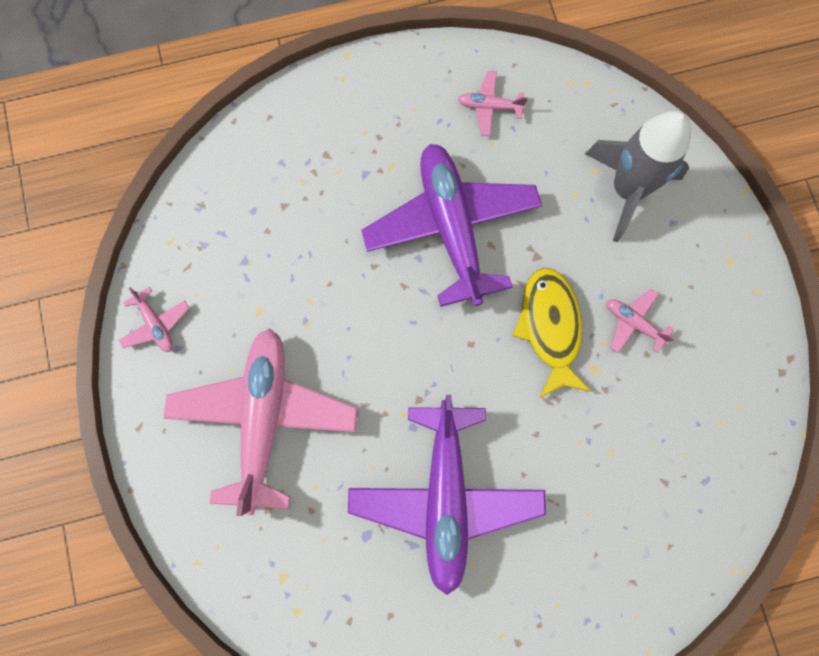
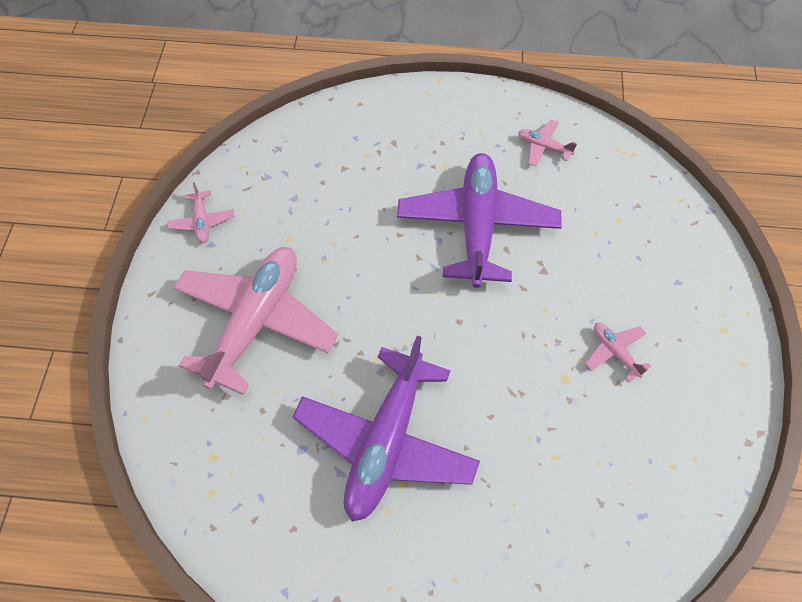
camera: 20 degrees right, 15 degrees down
(550, 328) = (536, 331): yellow fish -> none
(627, 190) = (644, 243): grey rocket -> none

